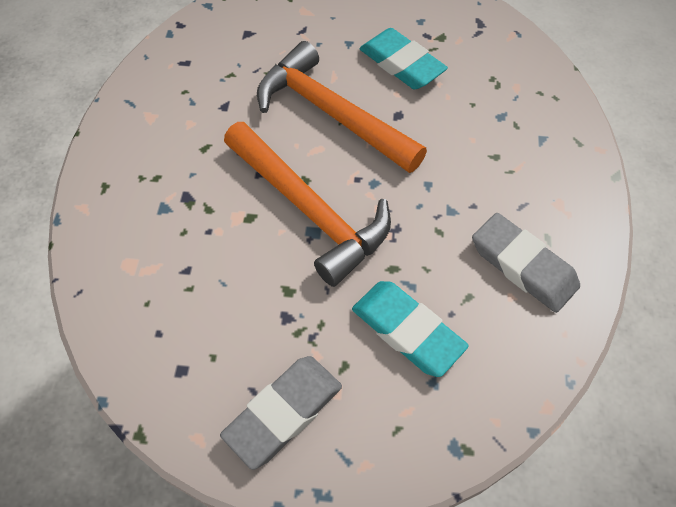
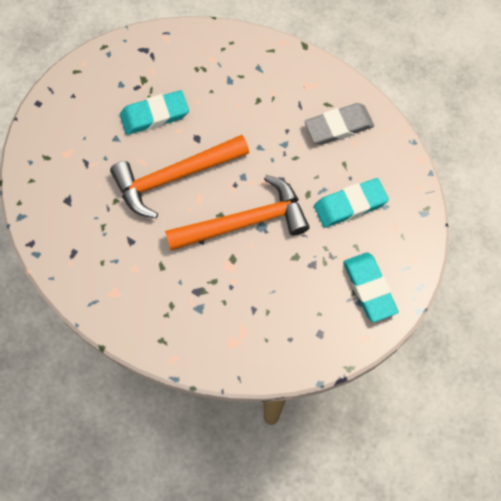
camera: 65 degrees left, 10 degrees up
(284, 413) = (369, 288): grey eraser -> turquoise eraser

